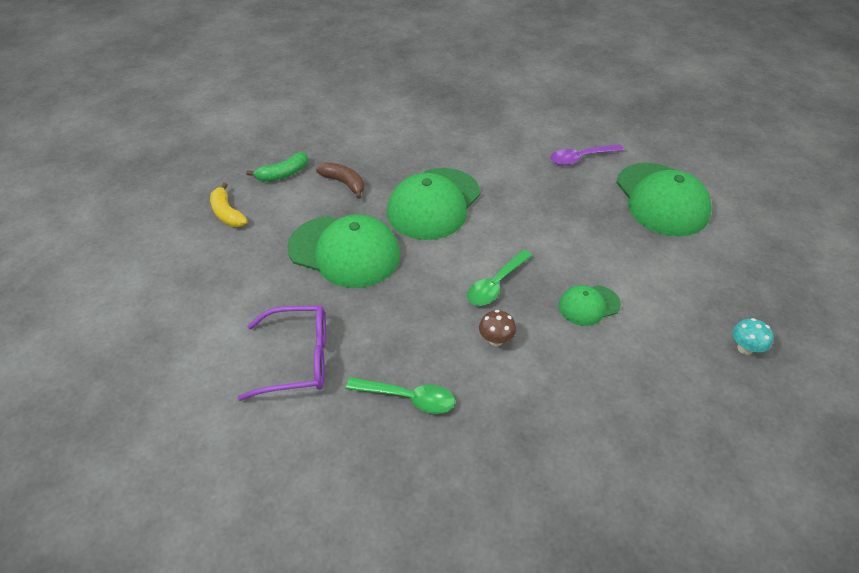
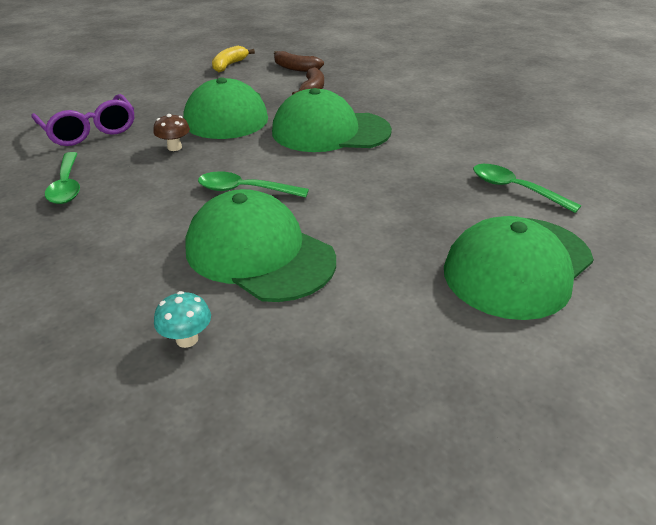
camera: 60 degrees right, 10 degrees down
(283, 174) = (295, 68): green banana -> brown banana
(496, 340) = (165, 209): brown mushroom -> brown mushroom (174, 147)
(580, 158) = (515, 189): purple spoon -> green spoon
(588, 305) = (259, 253): green cap -> green cap, size x1.98
(745, 348) = (276, 412): turquoise mushroom -> turquoise mushroom (187, 339)

